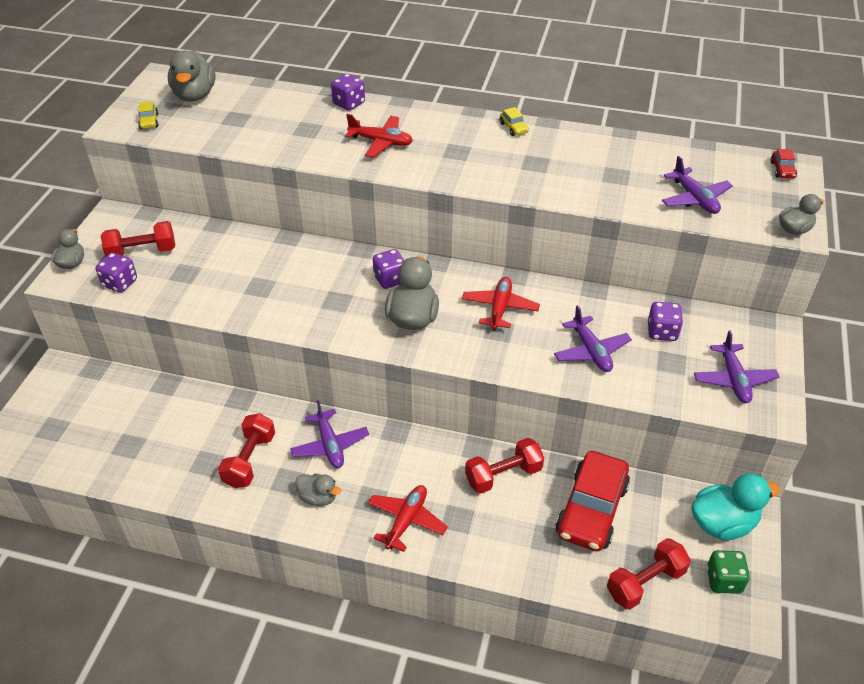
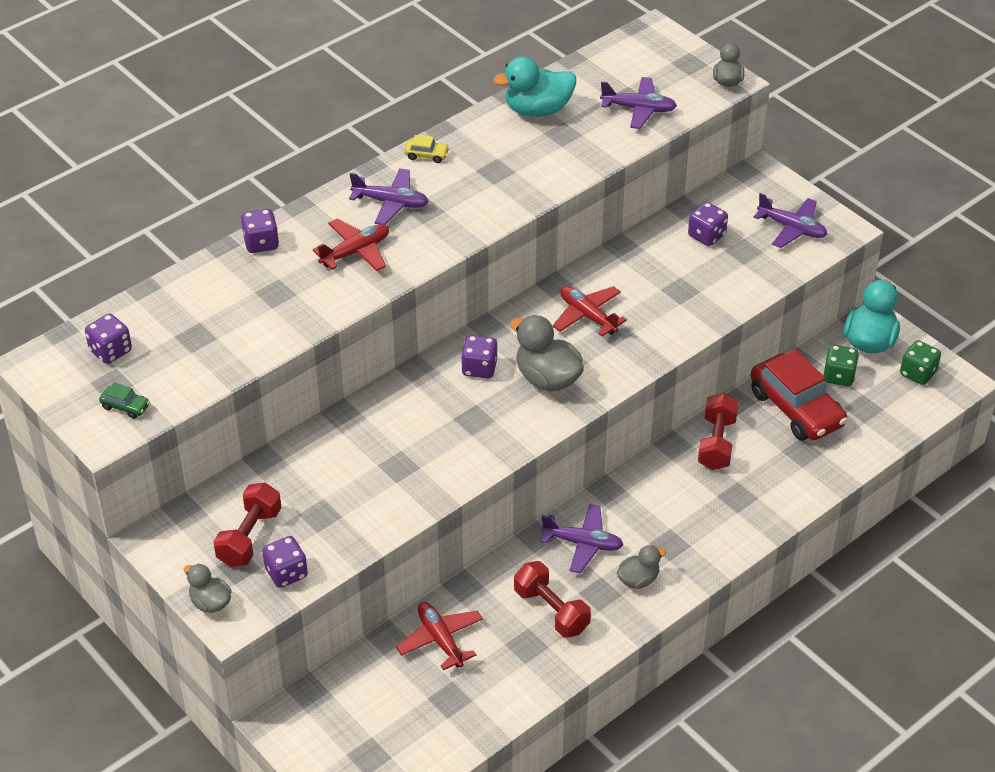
camera: 55 degrees left, 0 degrees up
(149, 121) = (125, 406): yellow car -> green car
(195, 95) = (110, 351): grey duck -> purple dice
(406, 521) = (713, 531): red plane -> red plane (440, 640)
(591, 351) = (690, 289): purple plane -> purple plane (391, 203)
(626, 153) = (538, 110): none -> turquoise duck
(645, 582) = (886, 418): red dumbbell -> none
(658, 521) = (839, 376): none -> green dice
(782, 170) = (651, 40): red car -> none

